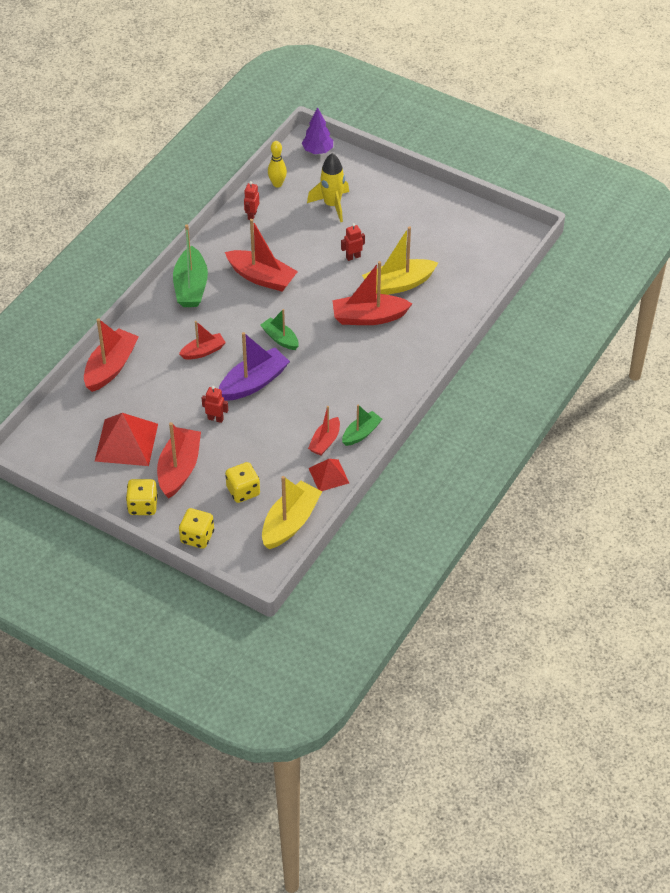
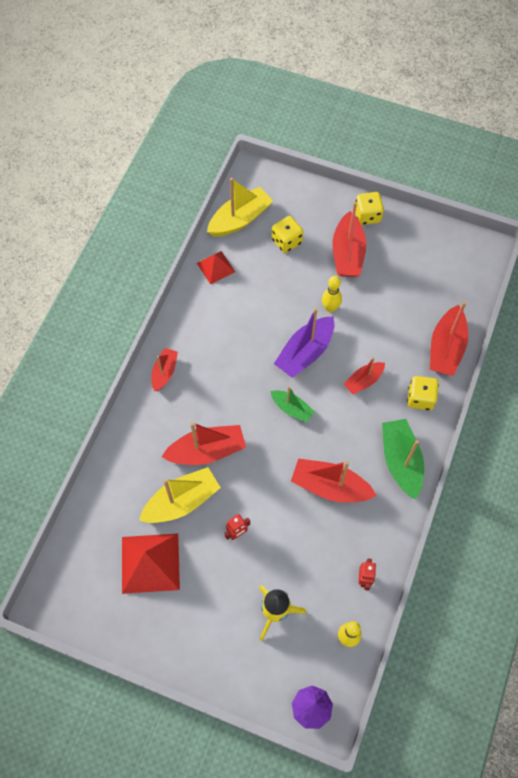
camera: 170 degrees right, 15 degrees up
(126, 442) = (402, 272): red pyramid -> red pyramid (150, 563)
(197, 537) = (314, 196): yellow dice -> yellow dice (420, 398)
(215, 418) = (330, 308): red robot -> yellow bowling pin
(290, 522) = (240, 219): yellow boat -> yellow boat turned 150 degrees counterclockwise
(325, 441) = (225, 300): red boat -> red boat (164, 372)
(361, 433) = (193, 313): green boat -> none

